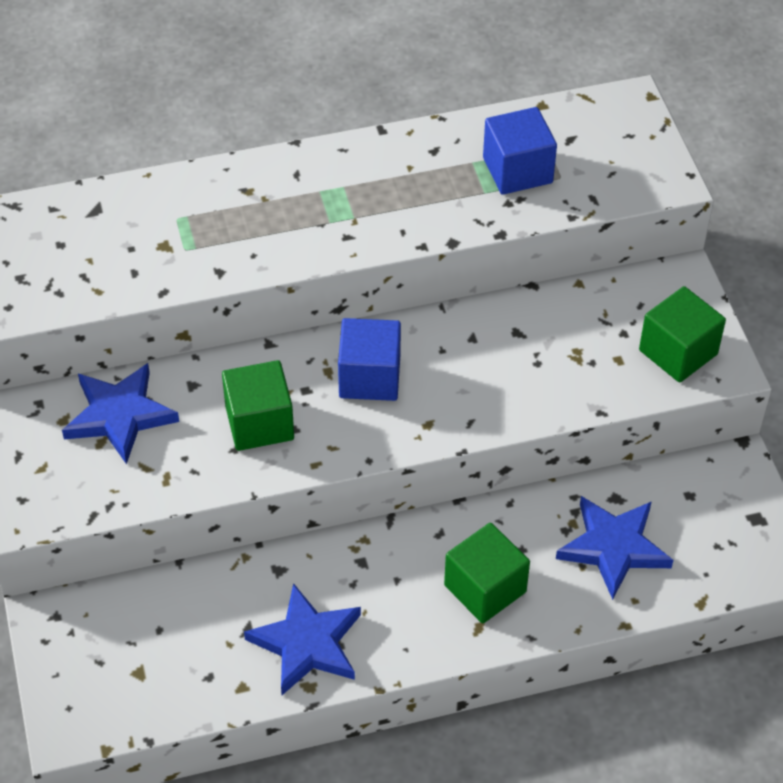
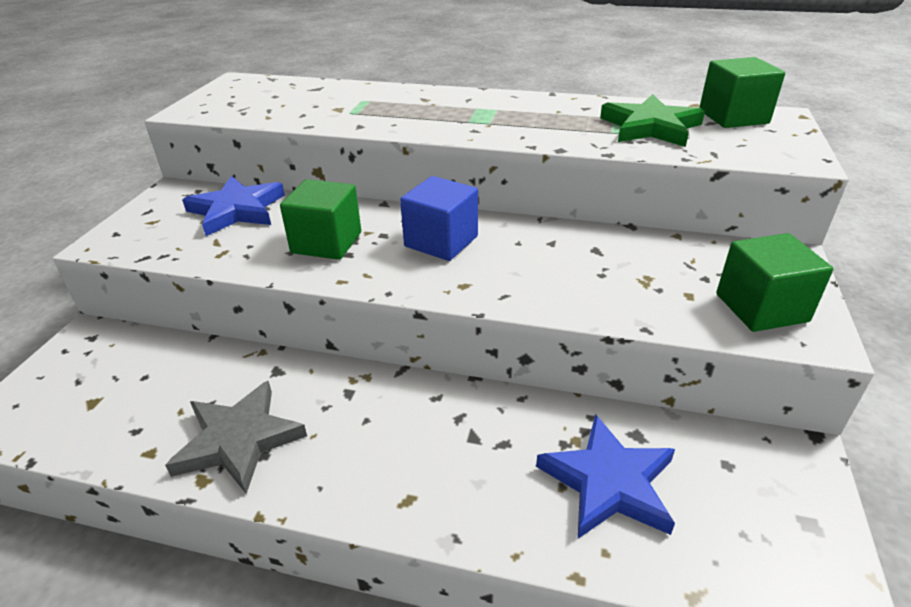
camera: 30 degrees right, 15 degrees down
(307, 644) = (238, 440): blue star -> grey star
(485, 588) = (442, 464): green cube -> green cube (733, 117)
(517, 170) = (650, 127): blue cube -> green star

